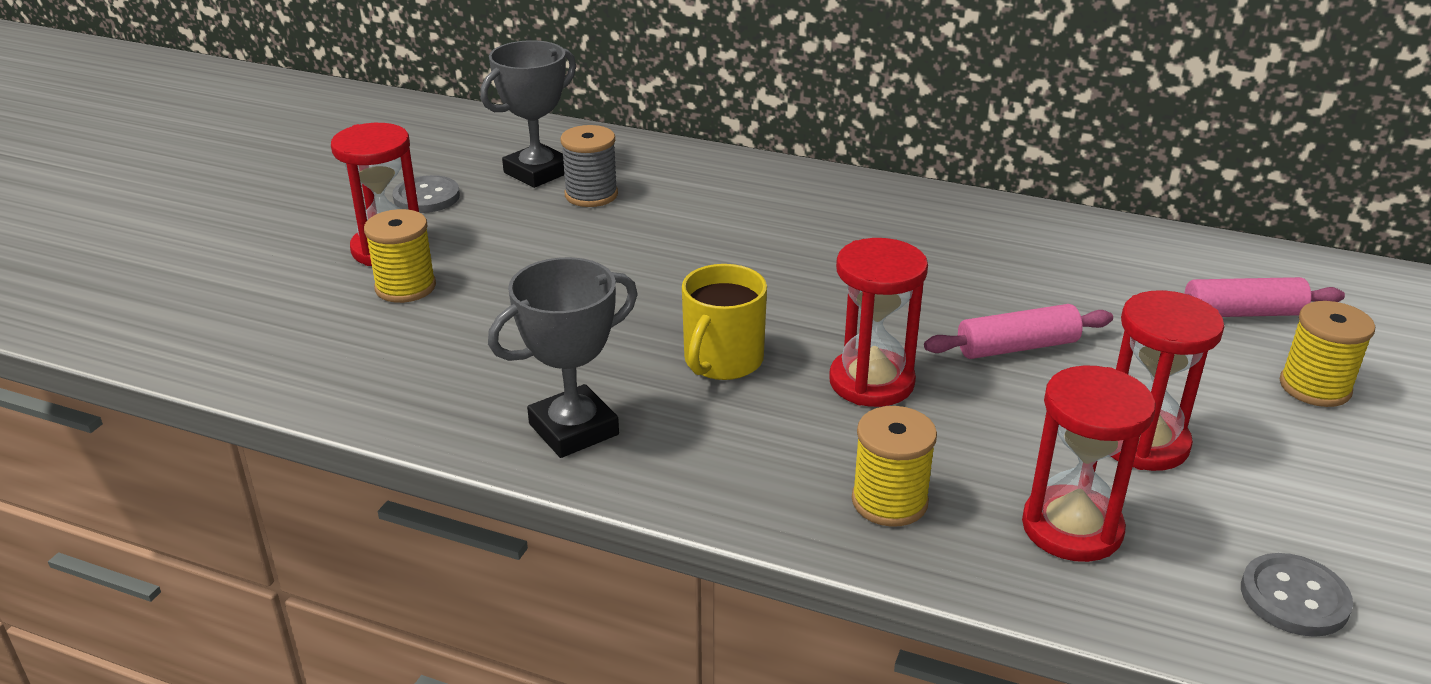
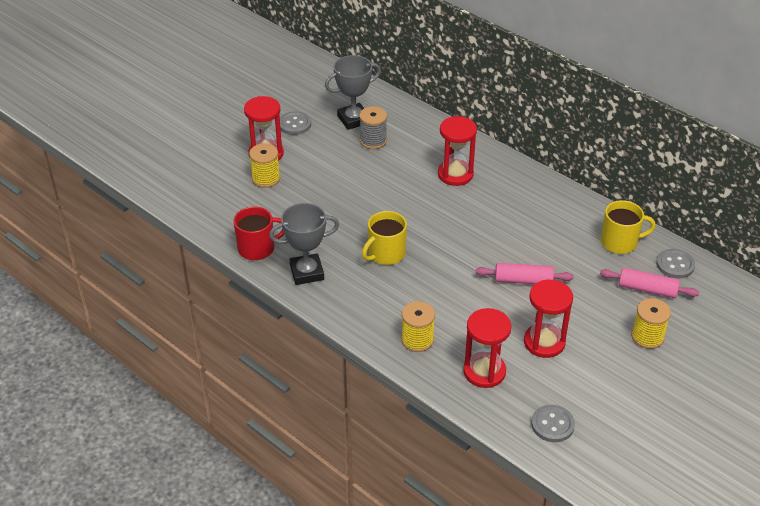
camera: 20 degrees right, 10 degrees up
(440, 409) = (257, 248): none -> red mug
(871, 382) = (445, 281): red hourglass -> red hourglass (455, 174)
(1133, 255) = (620, 242): none -> yellow mug
(1251, 268) = (675, 265): none -> grey button

